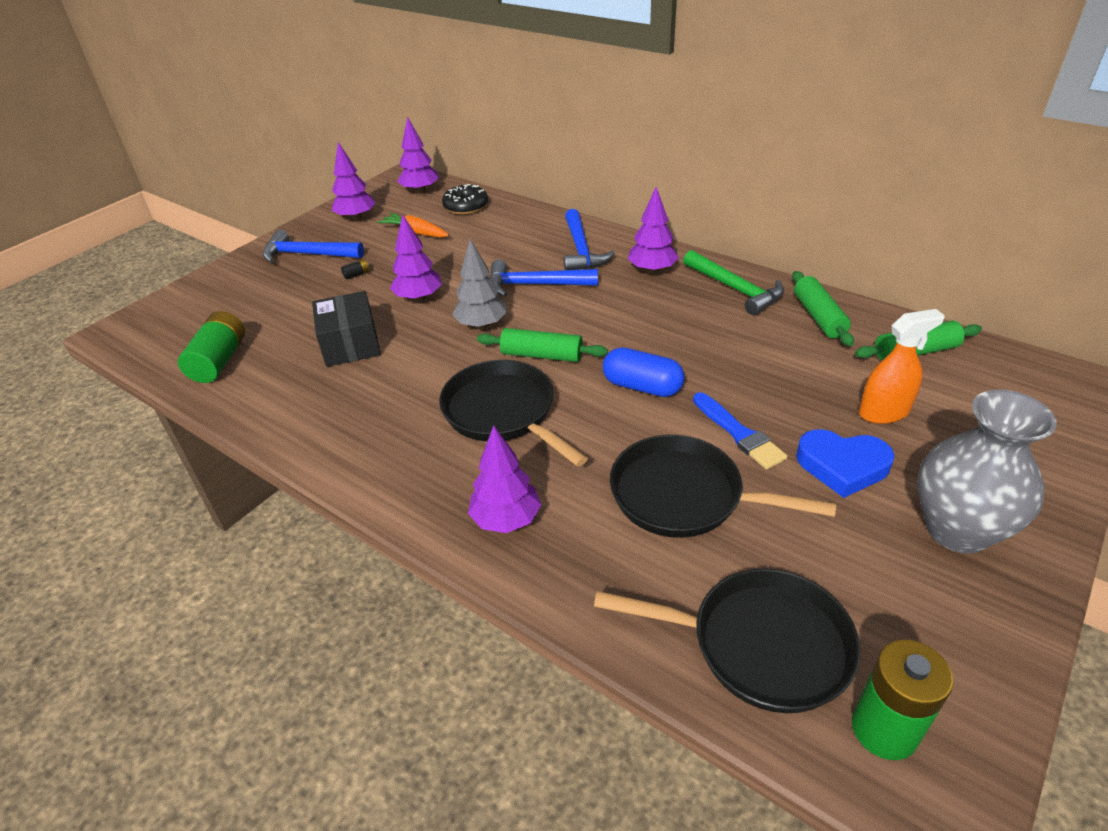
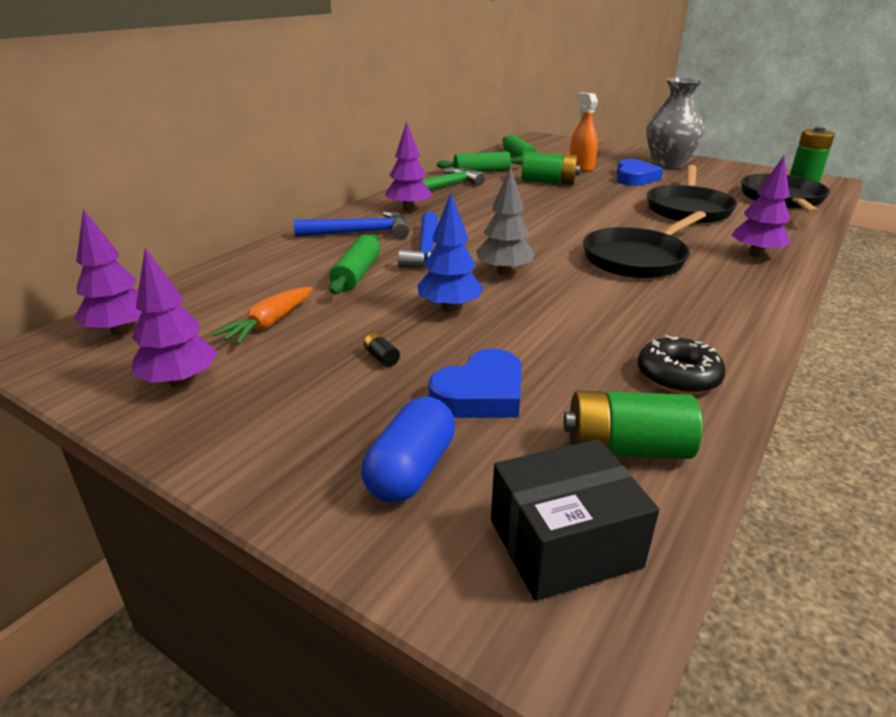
camera: 95 degrees left, 10 degrees down
(299, 311) = (480, 394): none -> blue heart
(308, 254) = (297, 415): blue hammer -> none
(350, 344) = (555, 342): black box -> black box (564, 543)
(418, 298) = (449, 308): purple tree -> blue tree
(466, 206) = (208, 293): black donut -> black donut (678, 376)
(542, 355) = (549, 246): green rolling pin -> green rolling pin (357, 274)
(642, 386) = (580, 216): blue capsule -> blue capsule (411, 470)
(739, 433) = (619, 195): blue brush -> none
(784, 372) = (548, 182): none -> green battery

